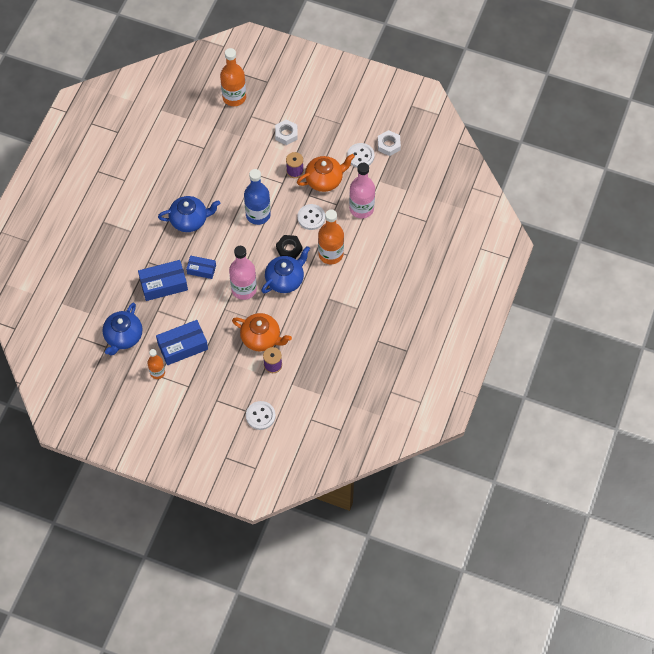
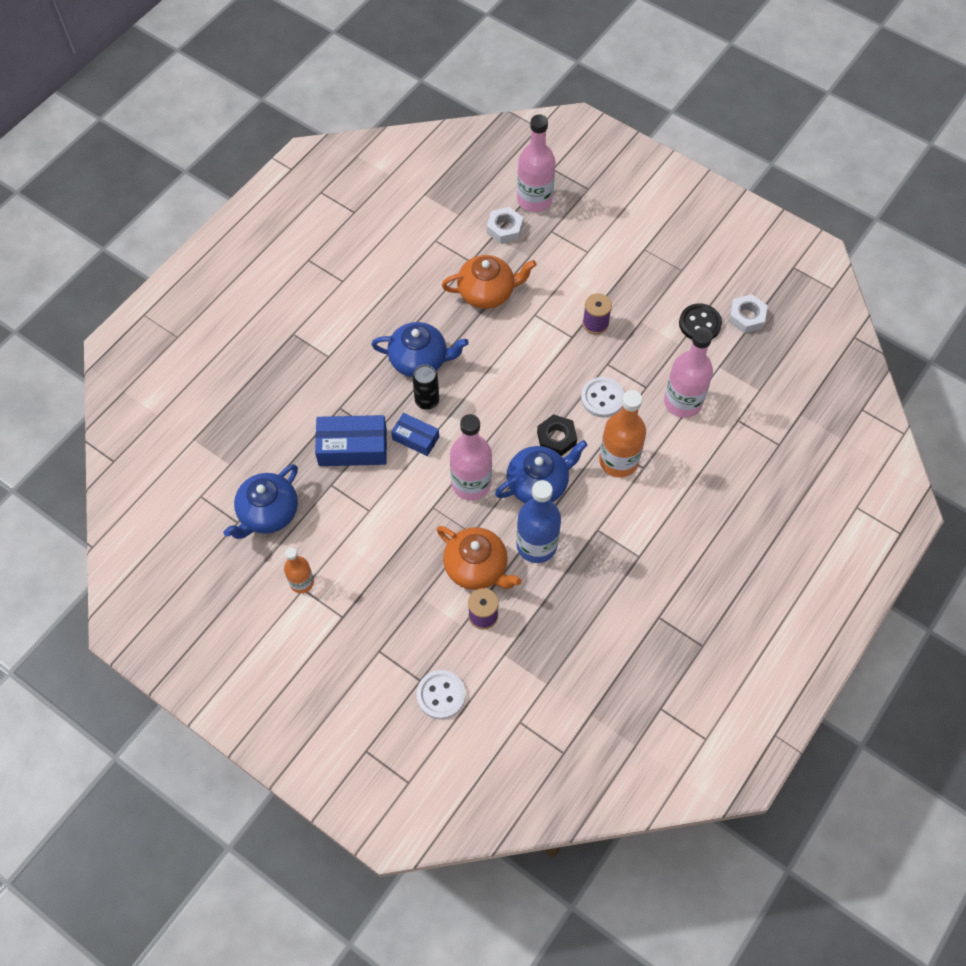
camera: 15 degrees right, 0 degrees up
(182, 346) = (352, 550): blue box -> none
(202, 245) = (427, 401): none -> black can
(234, 97) = (534, 200): orange bottle -> pink bottle
(258, 215) = (523, 375): blue bottle -> blue bottle (536, 545)
(286, 134) = (596, 267): white nut -> white nut (504, 228)
(324, 180) = (637, 347): orange teapot -> orange teapot (487, 292)
(360, 156) = (700, 324): white button -> black button

